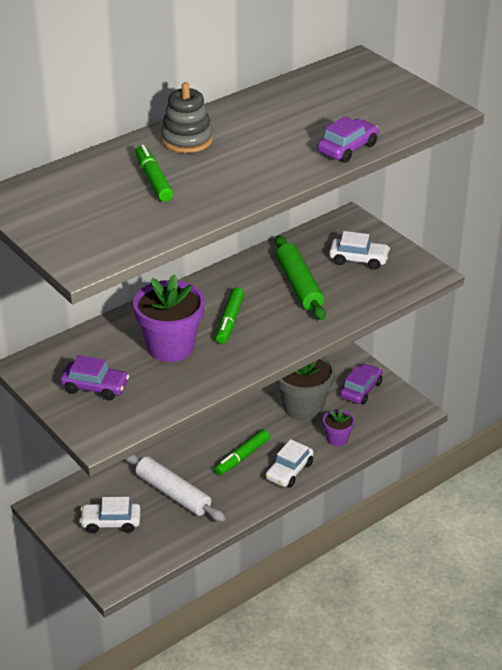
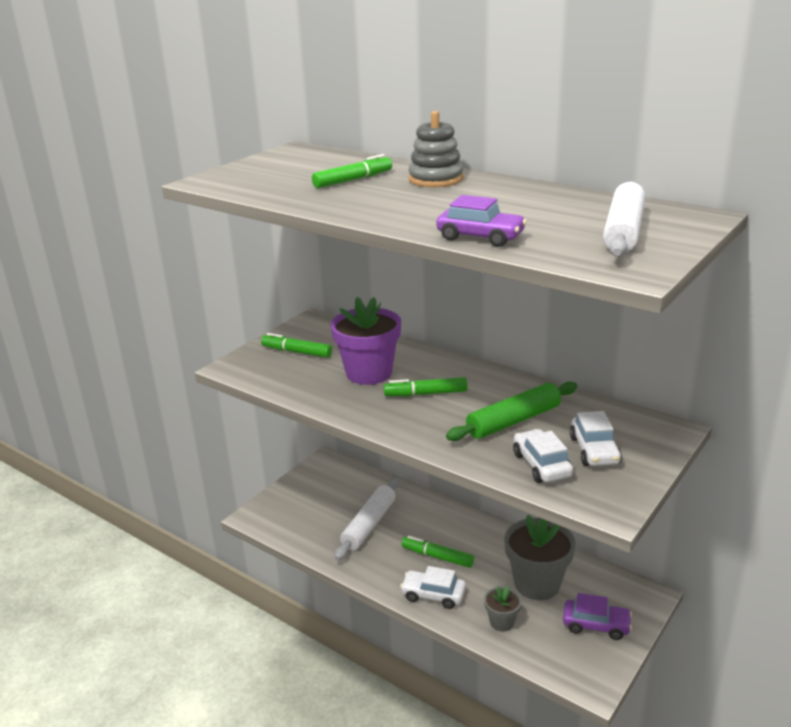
camera: 75 degrees right, 10 degrees down
(95, 387) = (297, 352): purple car -> green marker
(111, 522) = (320, 499): white car -> white car (541, 465)
(337, 439) = (502, 622): purple flower pot -> grey flower pot
(369, 94) = (623, 231): none -> white rolling pin

